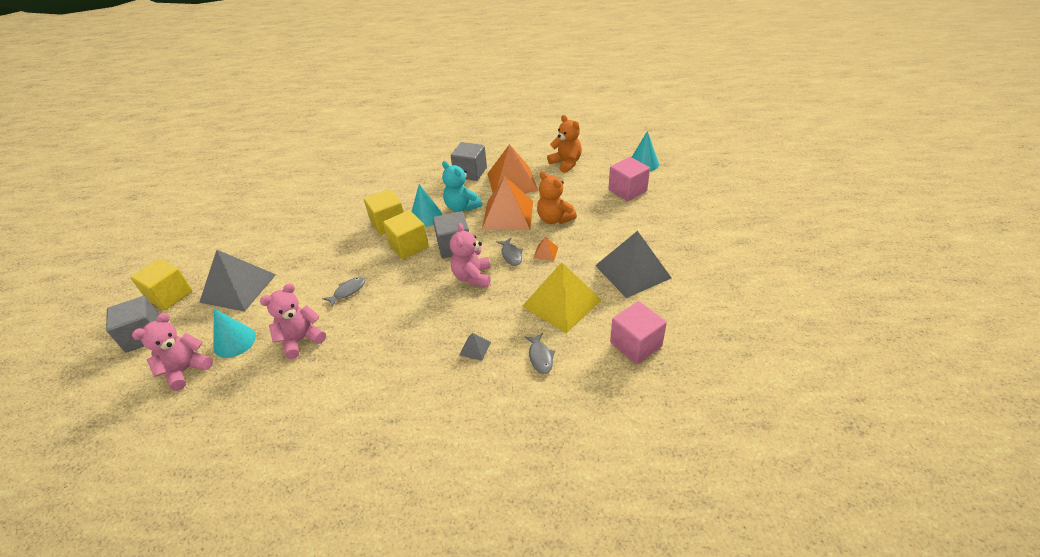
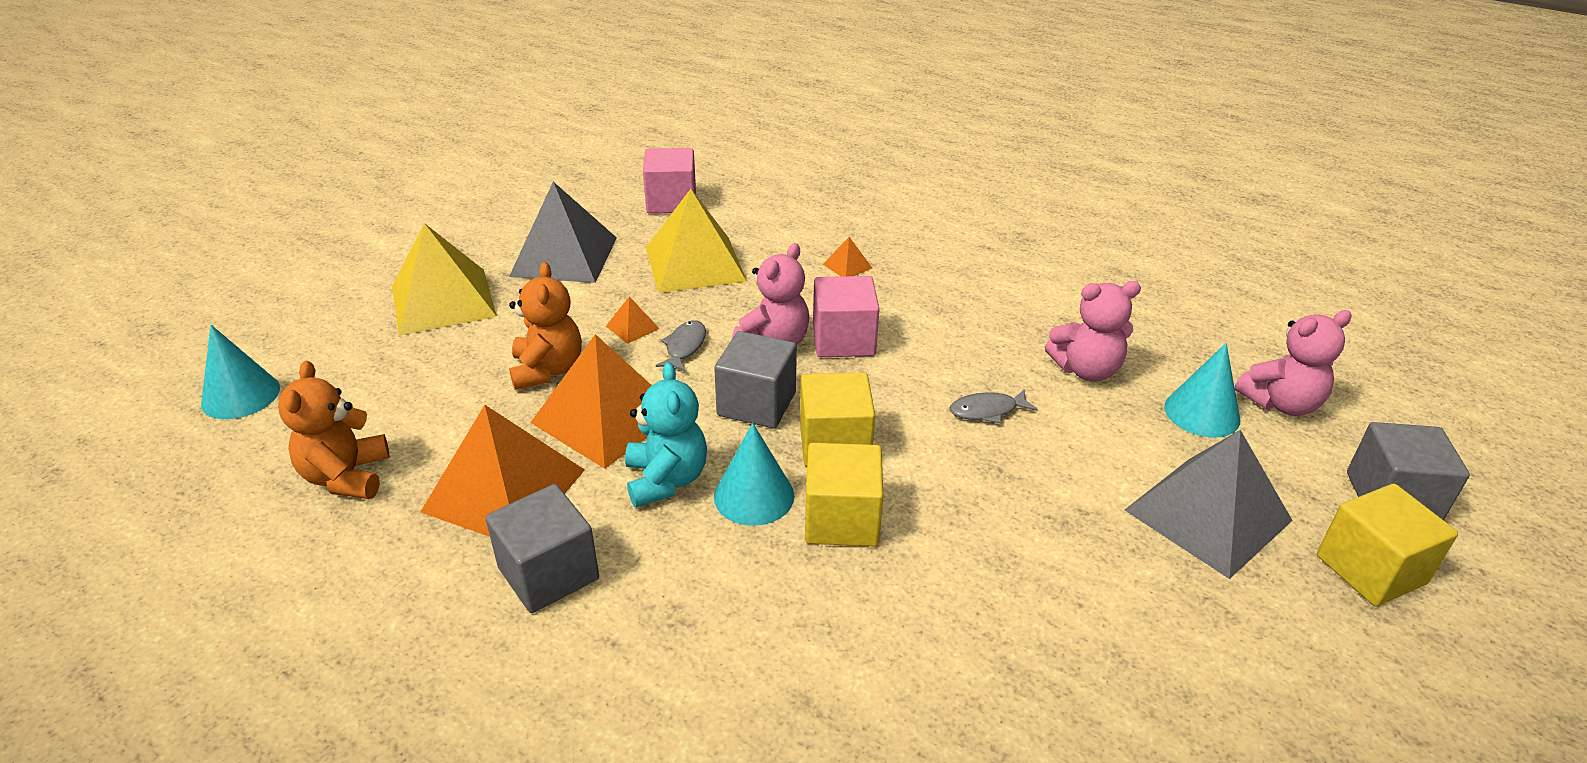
camera: 150 degrees left, 5 degrees down
(475, 348) = (847, 266): grey pyramid -> orange pyramid
(540, 357) = (781, 231): grey fish -> none
(627, 190) = (365, 359): pink cube -> pink cube (843, 340)
(644, 223) = (443, 301): none -> yellow pyramid

